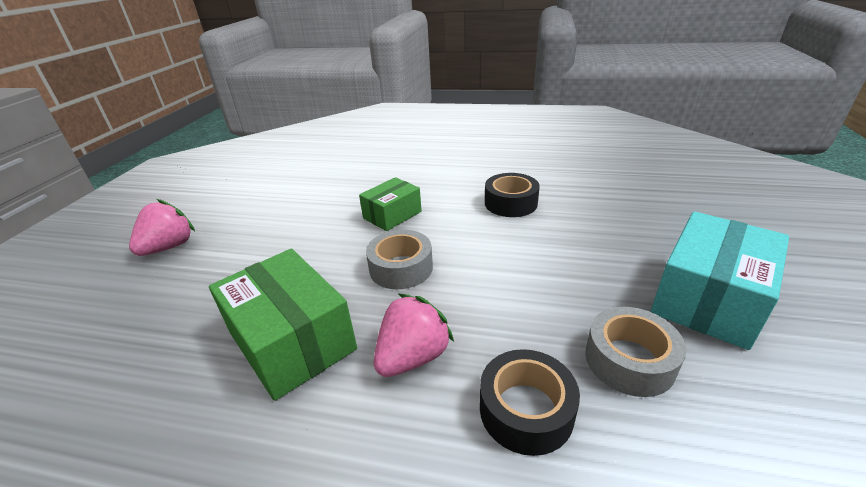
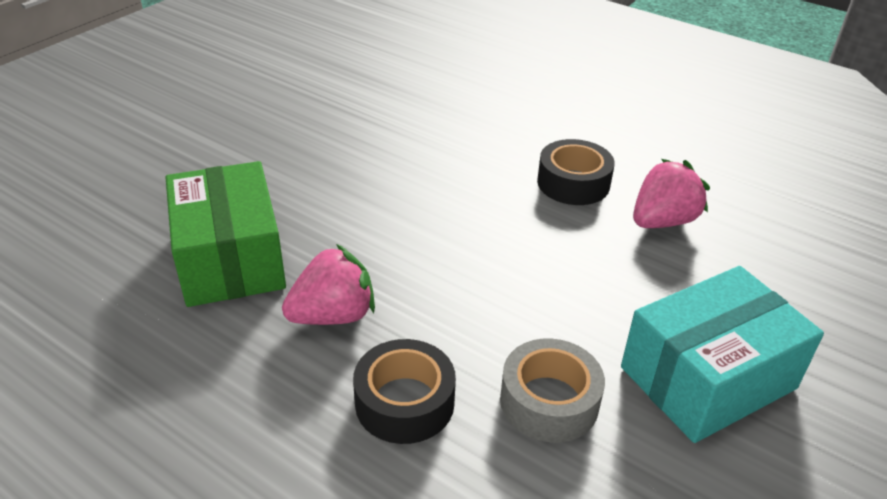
camera: 20 degrees right, 5 degrees up
(169, 247) = (162, 117): pink strawberry -> pink strawberry (662, 221)
(392, 215) = (417, 153): green box -> none
(401, 268) = (383, 221): grey tape -> none

